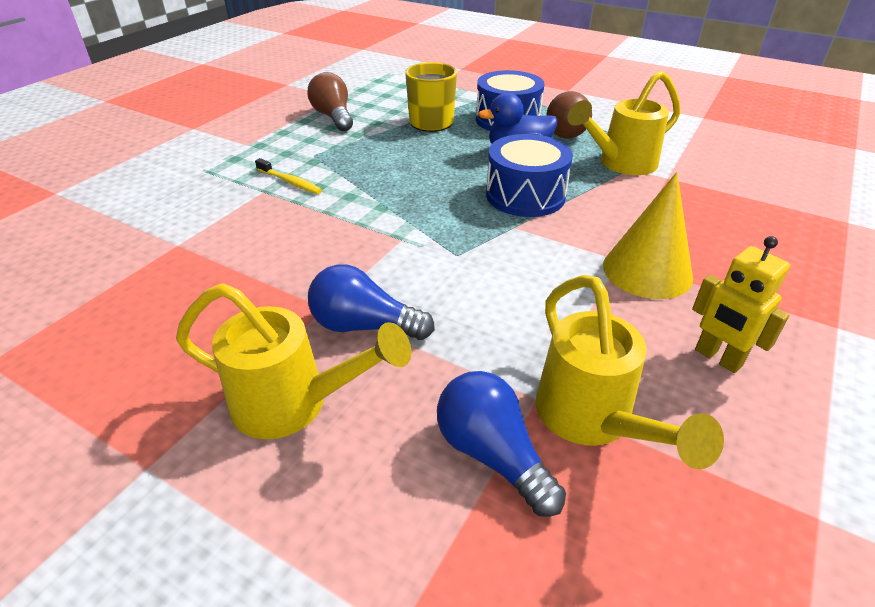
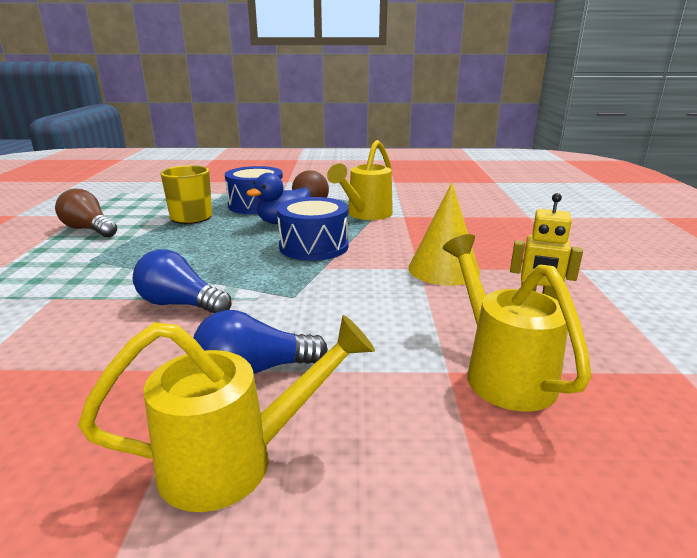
camera: 30 degrees left, 15 degrees down
(290, 182) = (79, 284): yellow toothbrush -> none
(492, 454) = (454, 424): blue light bulb -> blue light bulb (180, 304)
(592, 421) = (501, 371): yellow watering can -> yellow watering can turned 150 degrees counterclockwise

